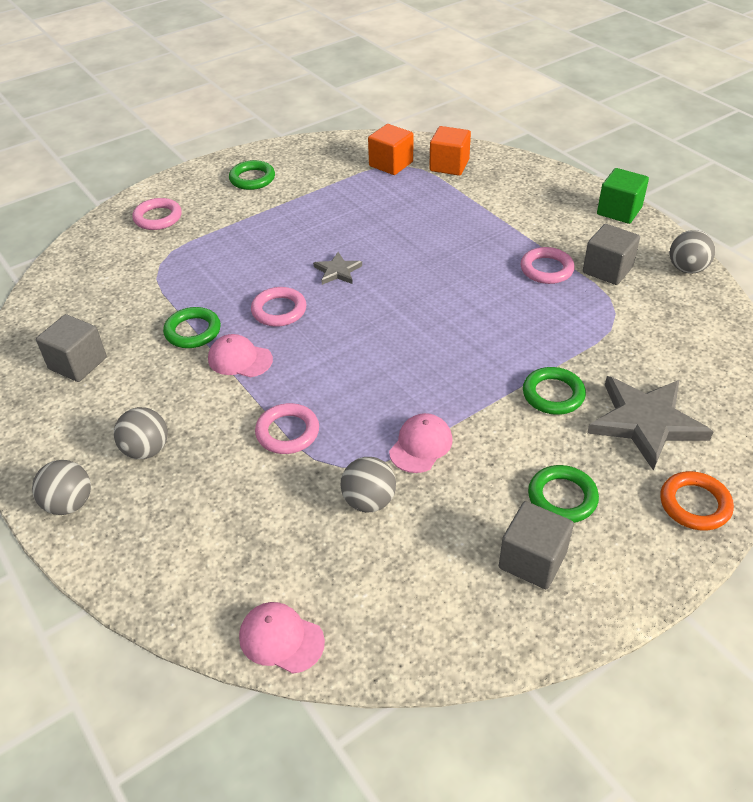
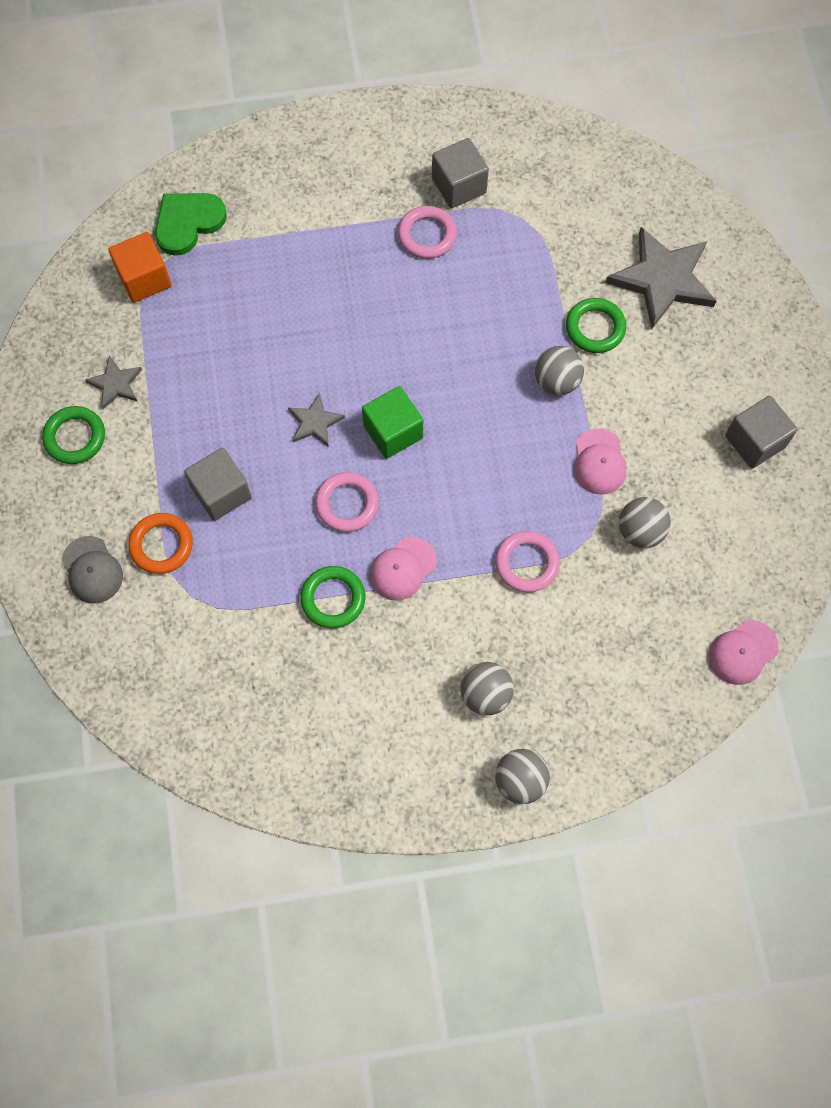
camera: 65 degrees left, 25 degrees up
(78, 363) = (321, 727): grey cube -> grey cube (221, 493)
(158, 218) = (92, 570): pink ring -> grey cap
(303, 180) = (116, 384): none -> grey star
(421, 445) = (599, 462): pink cap -> pink cap turned 150 degrees counterclockwise
(449, 165) = (188, 223): orange cube -> green heart
(562, 497) = (707, 387): green ring -> none
(619, 211) = (375, 118): green cube -> green cube (393, 432)
(687, 269) = (496, 122): grey ball -> grey ball (556, 381)
(694, 504) = (758, 300): orange ring -> orange ring (161, 545)

